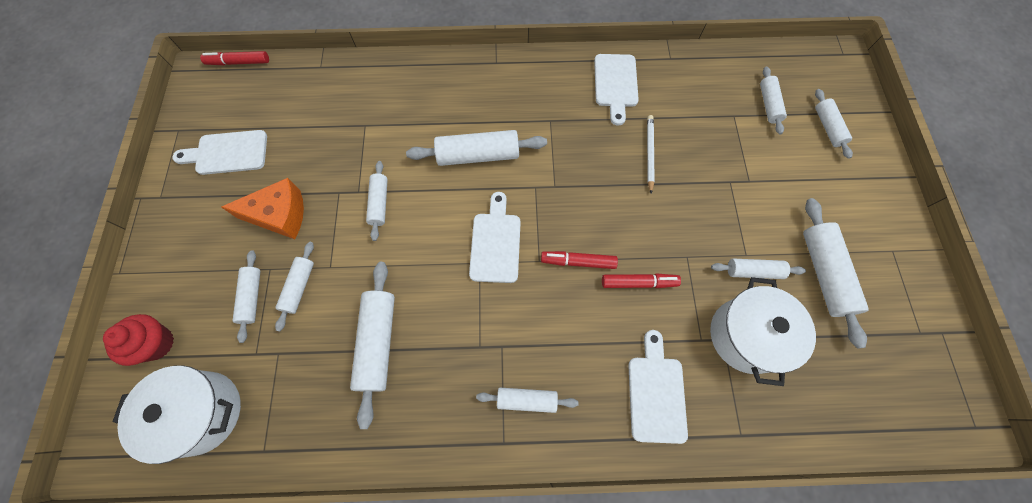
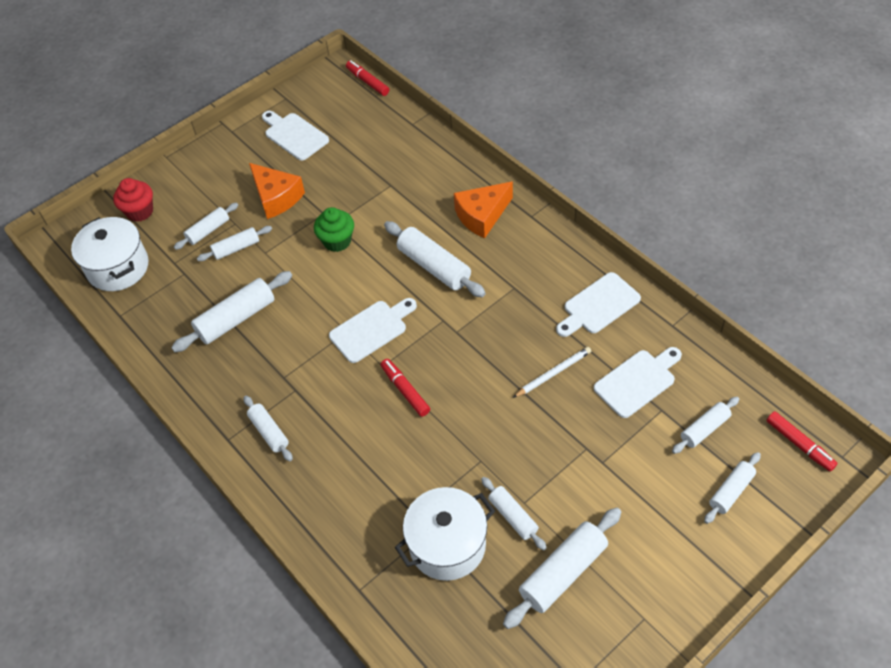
camera: 55 degrees right, 15 degrees down
(379, 203) = (337, 241): white rolling pin -> green cupcake
(463, 90) = (482, 216): none -> orange cheese
(638, 283) = (425, 441): red marker -> red marker (799, 444)
(656, 393) = (344, 510): white cutting board -> white cutting board (637, 381)

